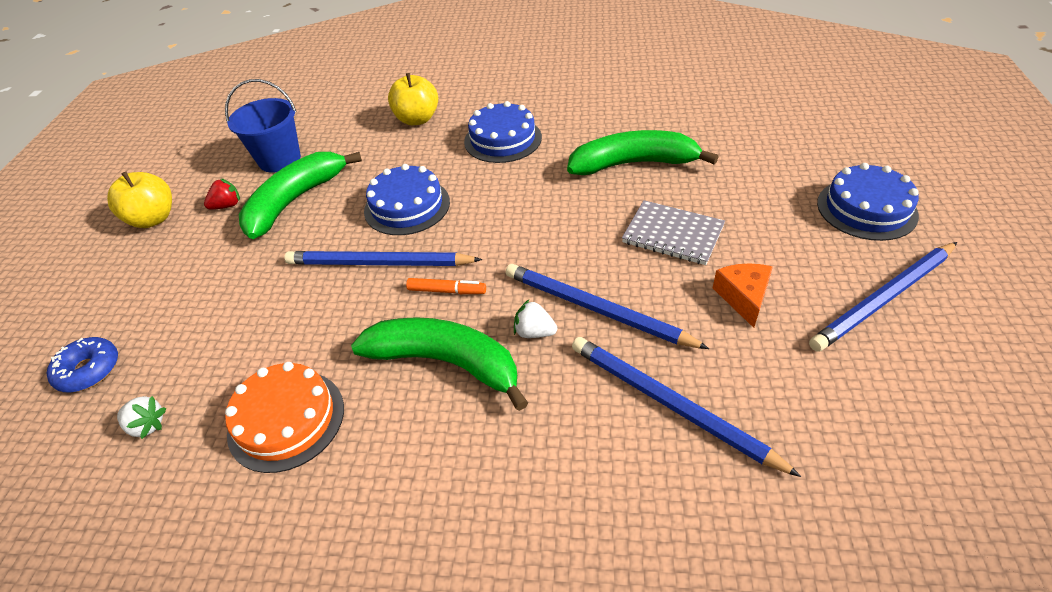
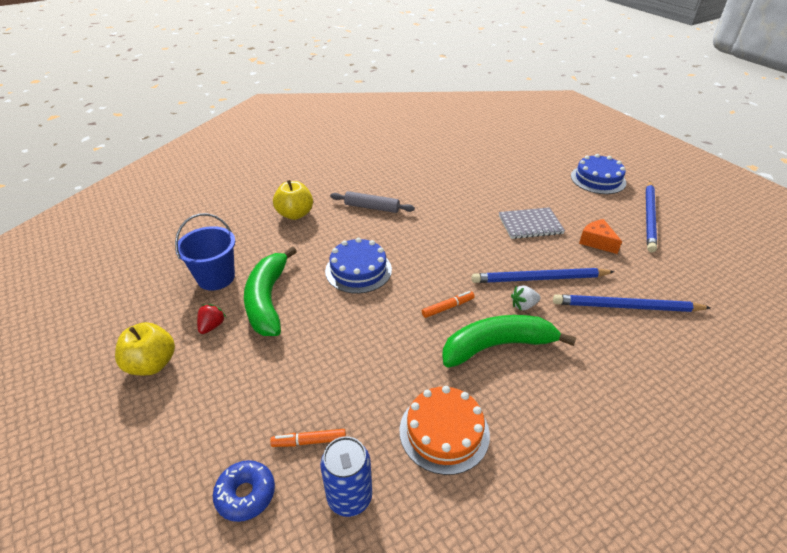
camera: 40 degrees left, 5 degrees down
(147, 425) = (349, 497): white strawberry -> blue can
(176, 355) = (309, 441): none -> orange marker
(379, 263) = (384, 312): blue pencil -> none
(503, 139) = (372, 207): blue cake -> grey rolling pin
(633, 164) = (466, 195): green banana -> none

